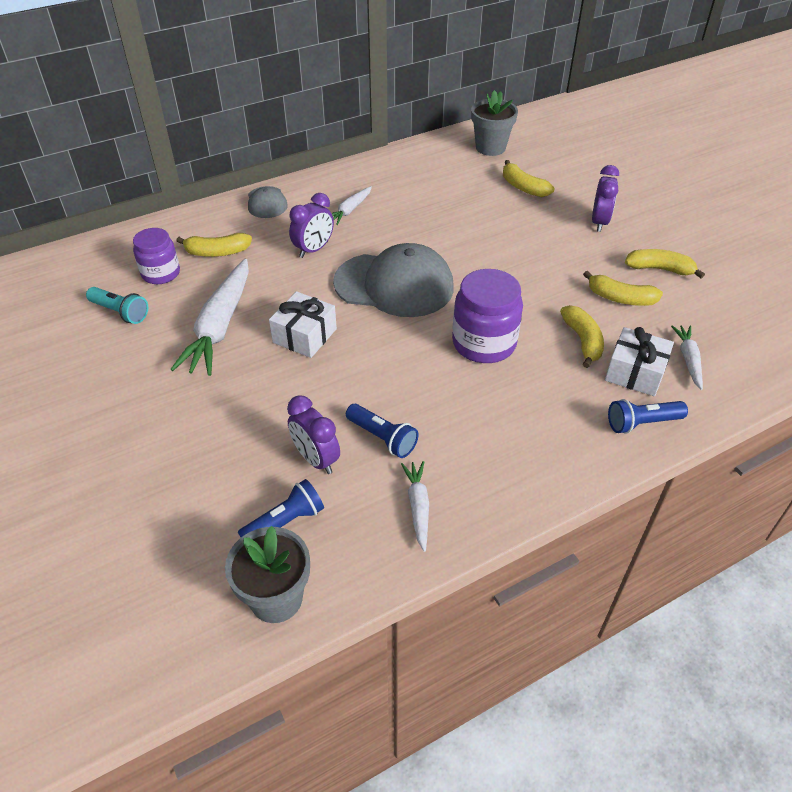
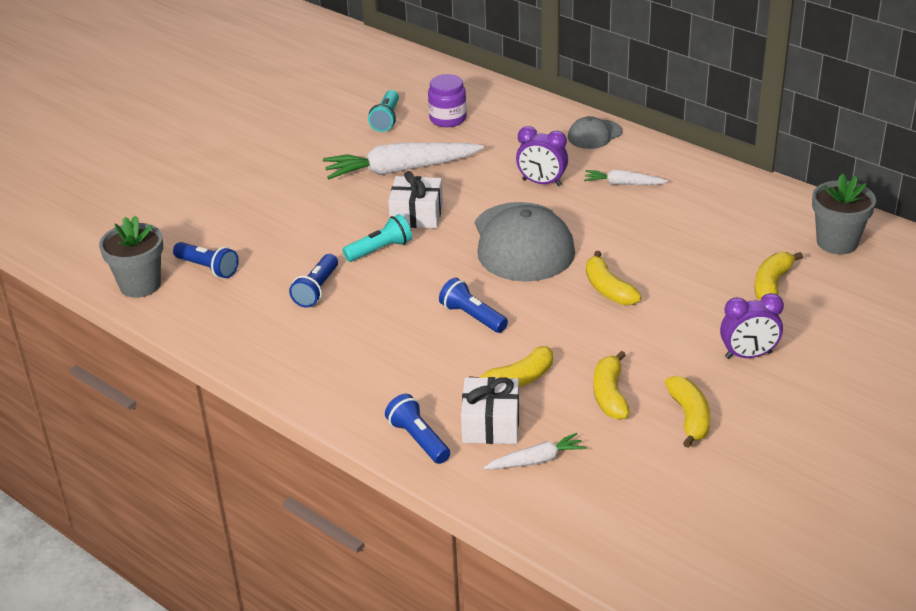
camera: 70 degrees right, 10 degrees down
(217, 252) = (497, 135): yellow banana -> yellow banana (608, 289)
(316, 459) = (276, 263): purple clock -> none
(344, 375) = (380, 250): none -> turquoise flashlight
(418, 507) = (251, 327): white carrot -> none
(484, 343) = (472, 317): purple jar -> blue flashlight

